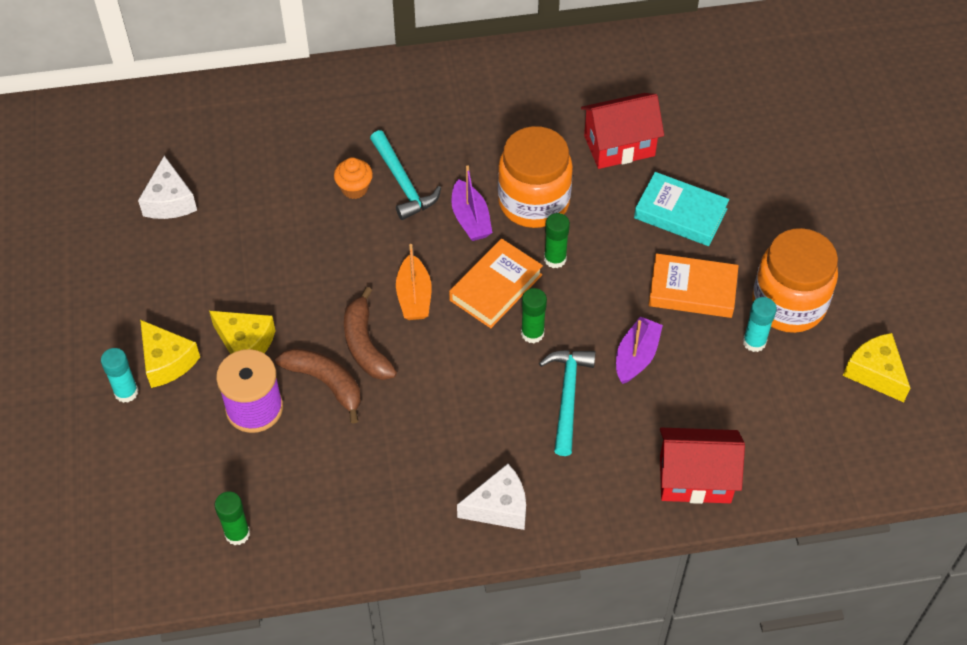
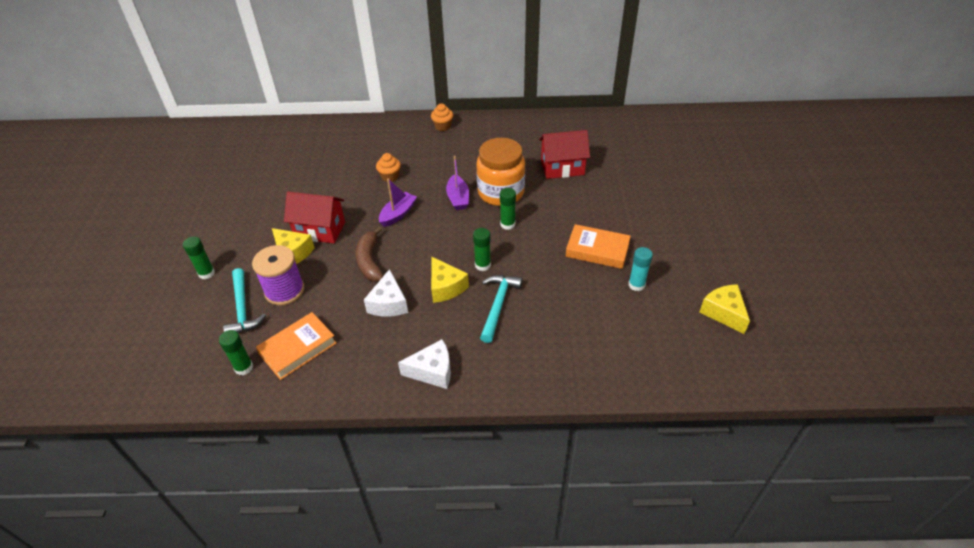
camera: 10 degrees right, 10 degrees down
(126, 392) = (206, 273): turquoise glue stick -> green glue stick
(167, 361) = (239, 258): yellow cheese -> yellow cheese (445, 287)
(169, 201) = (276, 174): white cheese -> white cheese (388, 303)
(325, 383) = (336, 280): brown banana -> none
(402, 183) = (420, 176): turquoise hammer -> turquoise hammer (242, 309)
(414, 79) = (442, 126): none -> orange cupcake
(414, 296) = (410, 237): orange boat -> none
(495, 287) = (464, 236): orange book -> orange book (298, 348)
(636, 356) = (551, 286): purple boat -> purple boat (398, 214)
(680, 214) = (596, 207): turquoise book -> none
(695, 479) = (580, 368): red house -> red house (320, 230)
(788, 304) = (664, 264): orange jar -> none

